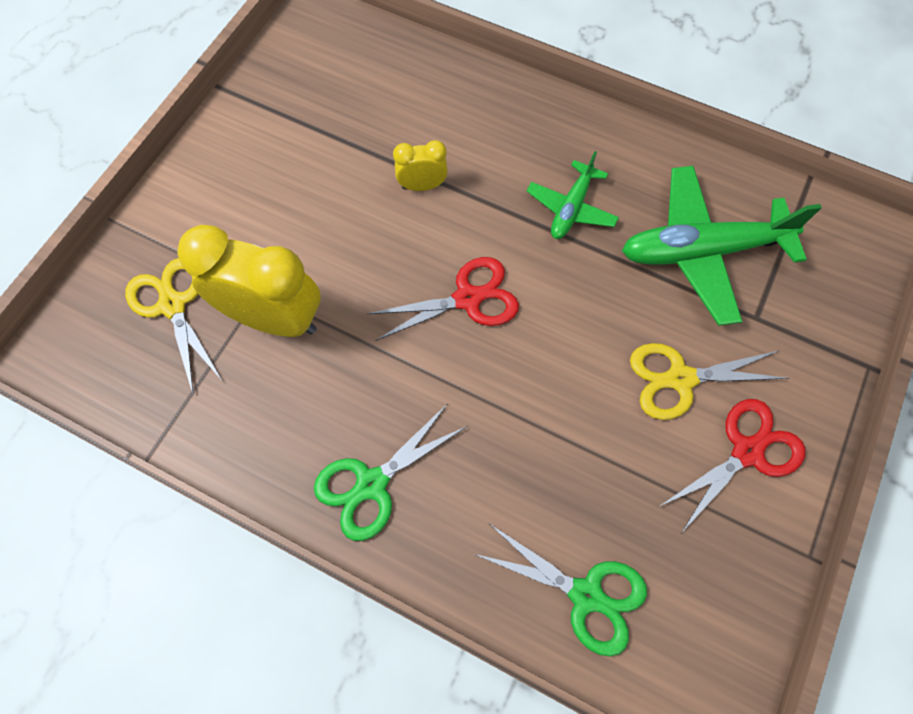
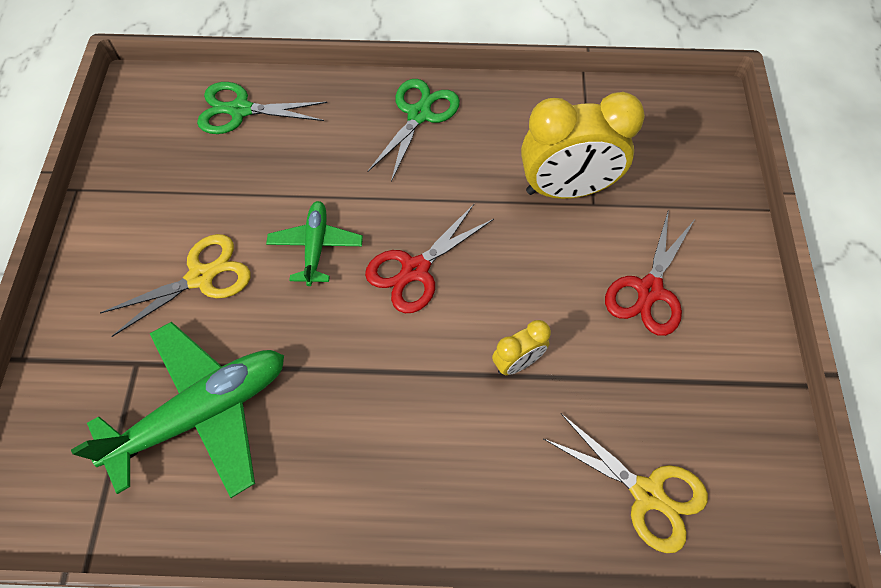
camera: 155 degrees right, 5 degrees down
(173, 304) = (653, 167): yellow scissors -> yellow scissors (647, 494)
(571, 208) = (354, 403): green plane -> green plane (316, 246)
(747, 452) = (133, 242): red scissors -> red scissors (649, 290)

